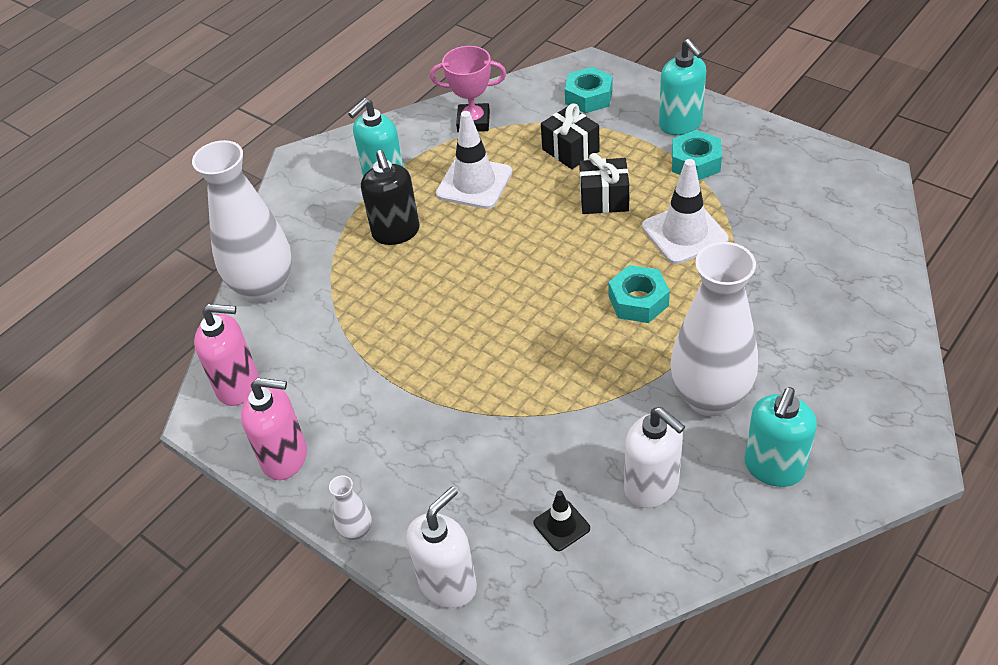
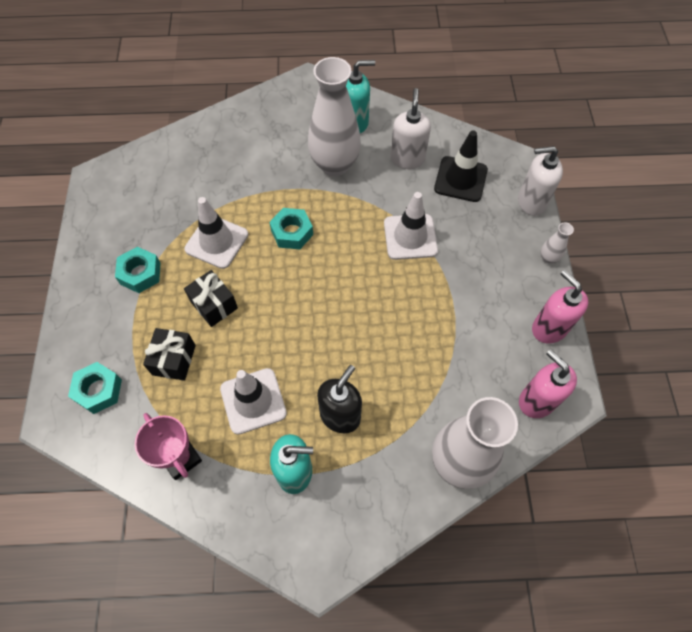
camera: 135 degrees left, 15 degrees up
(527, 407) = (410, 237): none -> white traffic cone
(561, 525) = (460, 179): black traffic cone -> black traffic cone, size x1.88
(680, 124) = (100, 306): turquoise soap dispenser -> none

